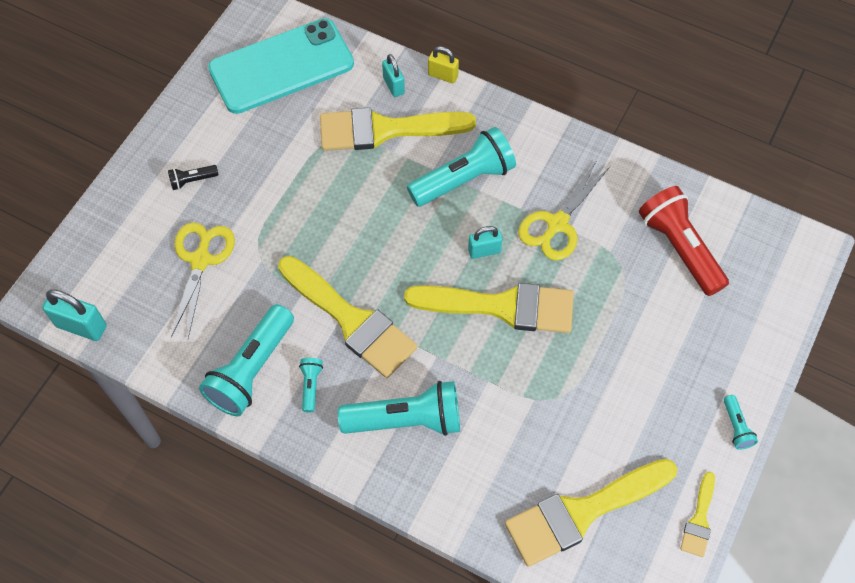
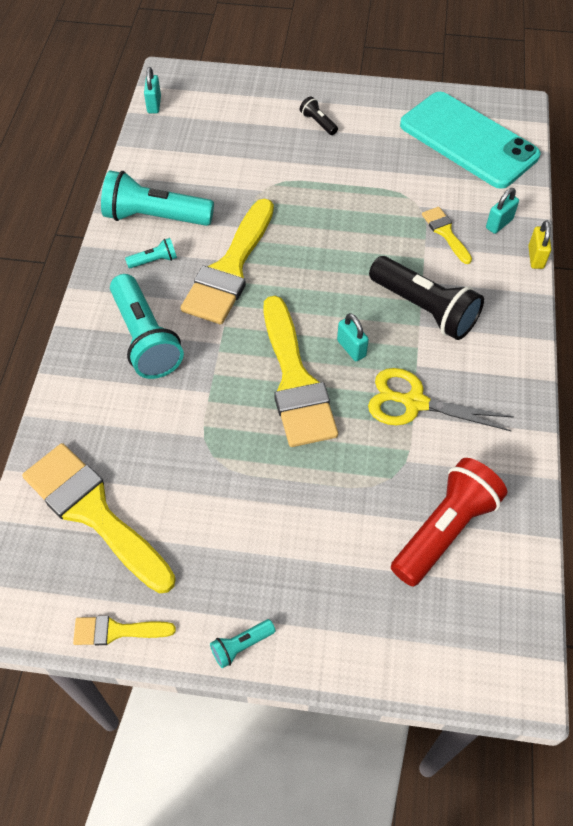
camera: 70 degrees right, 5 degrees down
(81, 326) = (154, 105): turquoise padlock -> turquoise padlock, size x0.65
(201, 260) = (244, 152): yellow scissors -> none
(386, 130) = (445, 233): yellow brush -> yellow brush, size x0.47
(464, 179) = (424, 309): turquoise flashlight -> black flashlight

